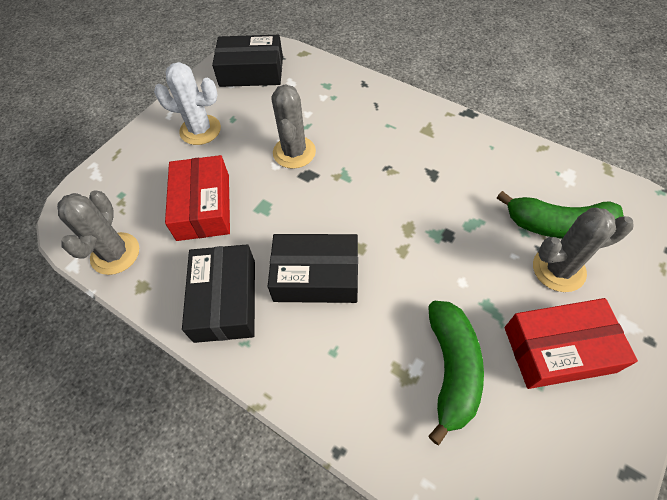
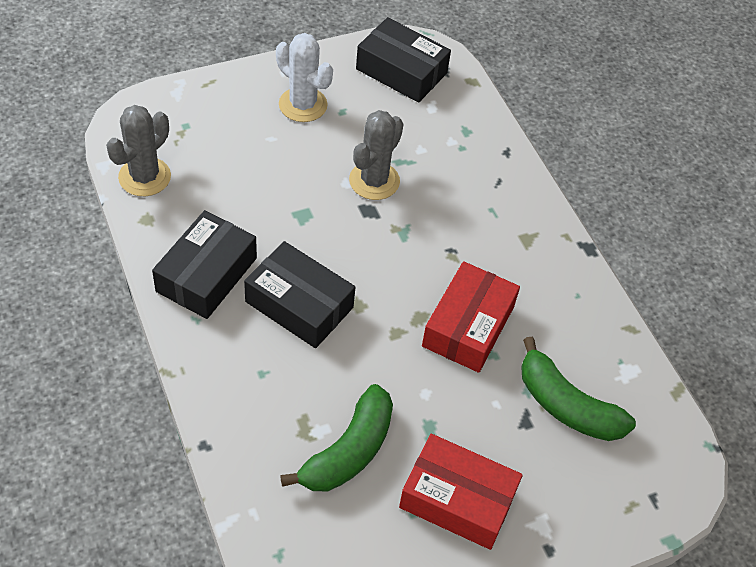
camera: 25 degrees right, 5 degrees down
(203, 206) = (249, 181): red box -> red box (468, 326)
(558, 269) = (526, 441): grey cactus -> none

